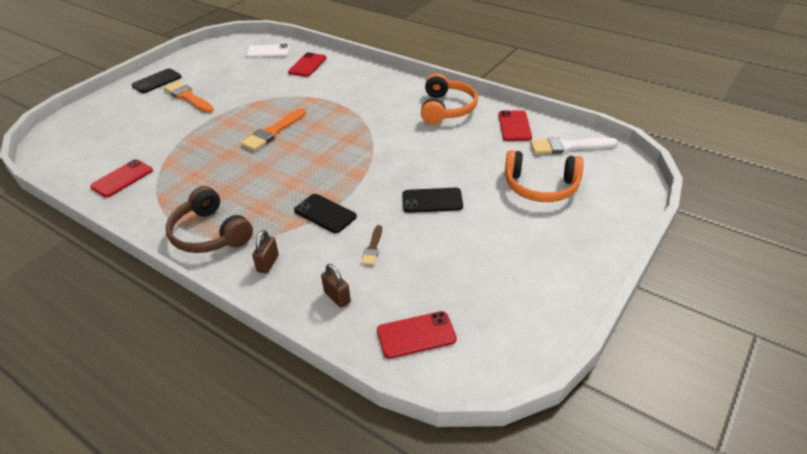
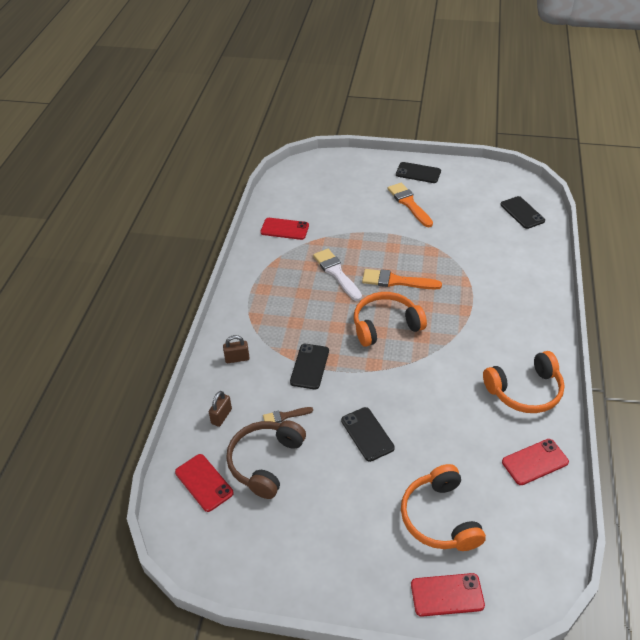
camera: 65 degrees right, 5 degrees up
(188, 97) = (409, 203): orange brush -> orange brush turned 45 degrees counterclockwise
(209, 234) = (251, 309): brown headphones -> brown headphones (265, 462)
(268, 51) = (522, 213): white phone -> black phone
(307, 65) = (521, 251): red phone -> red phone (447, 595)
(318, 153) = (385, 325): none -> orange headphones
(568, 147) = (529, 525): white brush -> white brush (336, 273)

